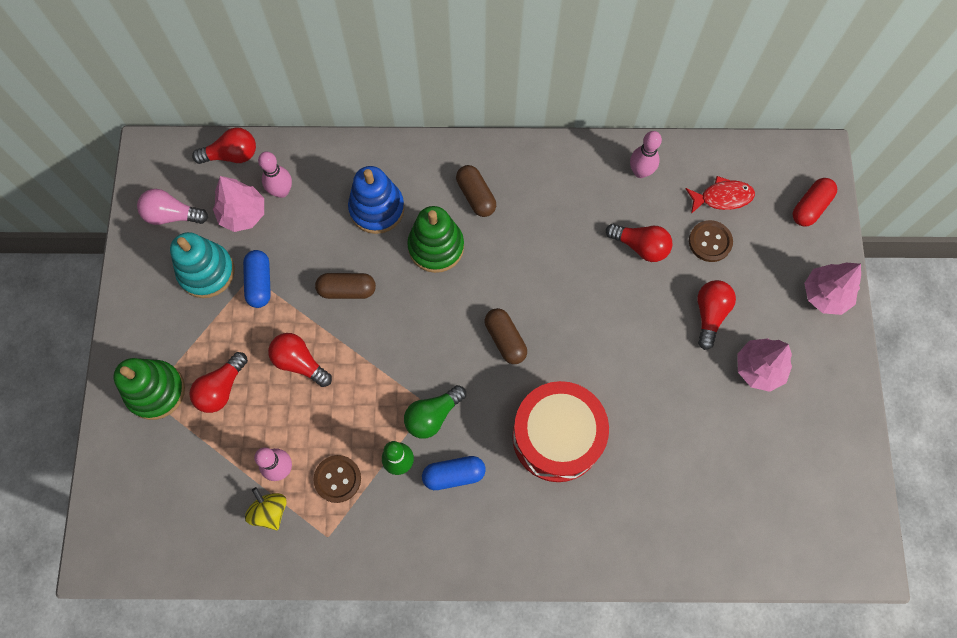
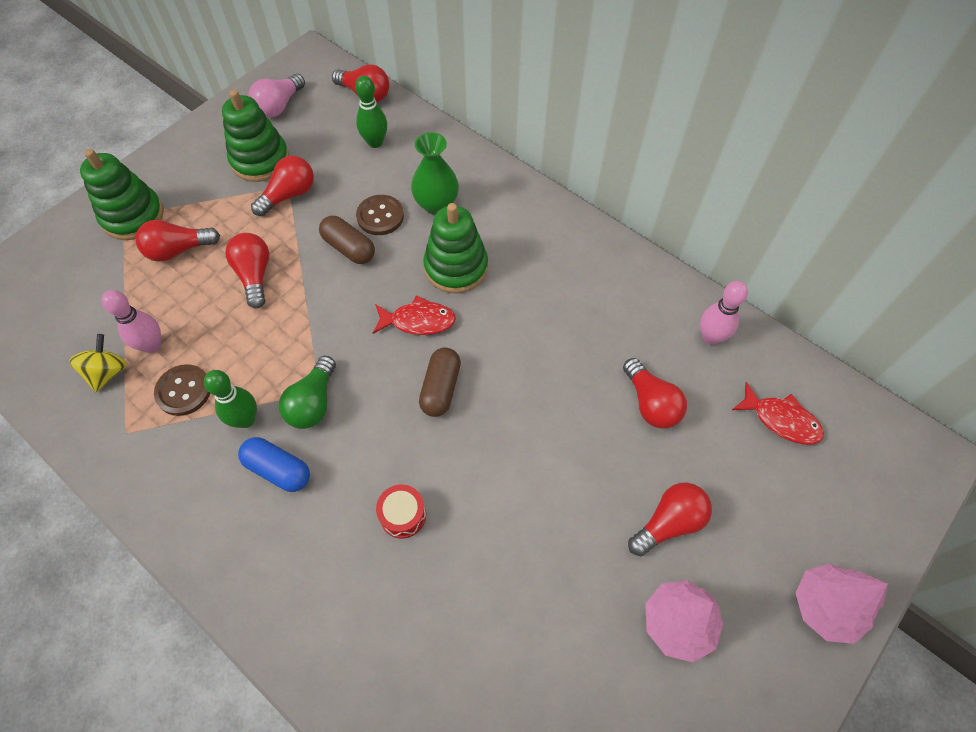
camera: 40 degrees right, 10 degrees down
(172, 215) = (279, 106): pink light bulb -> pink light bulb turned 105 degrees counterclockwise
(206, 272) = (260, 160): turquoise stacking toy -> green stacking toy
(243, 214) = (330, 139): pink tree -> none
(260, 283) = (289, 195): blue capsule -> red light bulb
(281, 191) = (375, 142): pink bowling pin -> green bowling pin
(377, 209) = (436, 204): blue stacking toy -> green vase
(433, 415) = (313, 403): green light bulb -> green light bulb turned 75 degrees counterclockwise
(447, 305) = (418, 321): none -> red fish
(476, 196) = (531, 251): brown capsule -> none
(557, 437) = (403, 515): red drum -> red drum, size x0.41
(710, 242) = (730, 452): brown button -> brown button (380, 216)
(810, 207) = (880, 501): red capsule -> none

